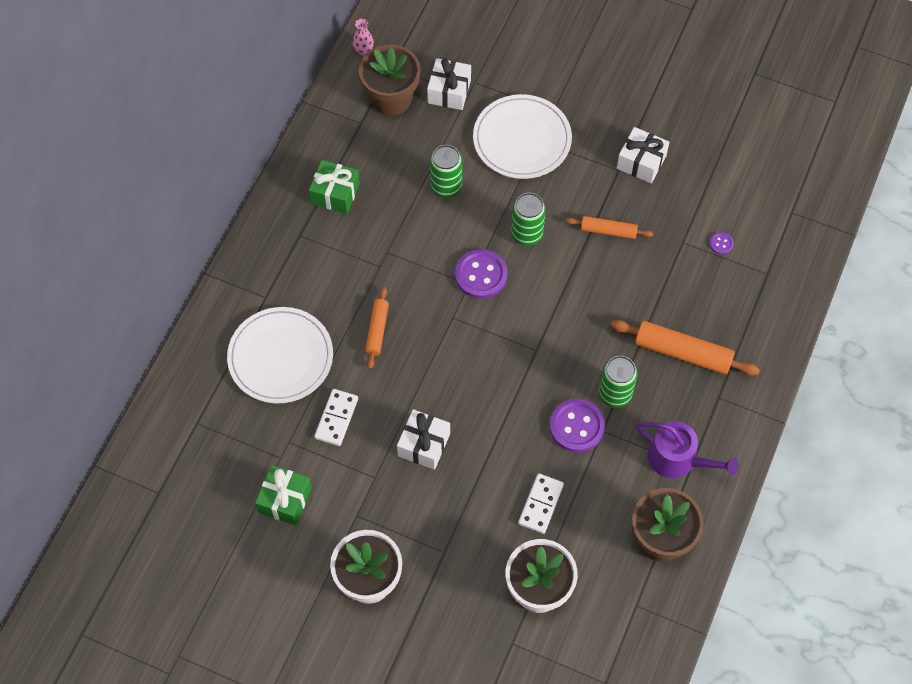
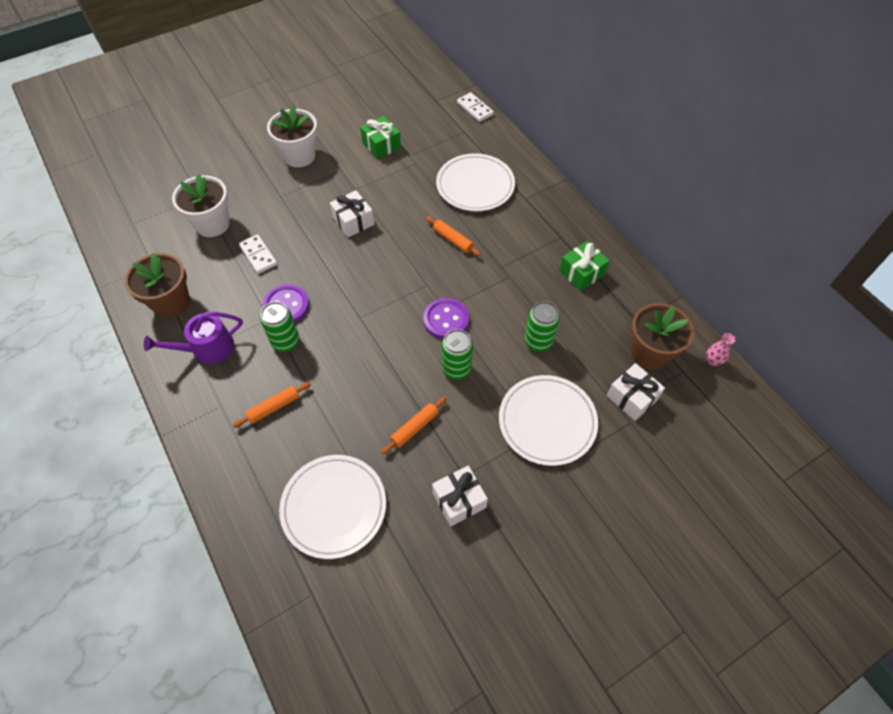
camera: 125 degrees right, 5 degrees down
(336, 418) = (410, 190): white domino -> white domino (475, 109)
(682, 353) = (274, 407): orange rolling pin -> orange rolling pin, size x0.60
(721, 243) = (334, 507): purple button -> white plate

